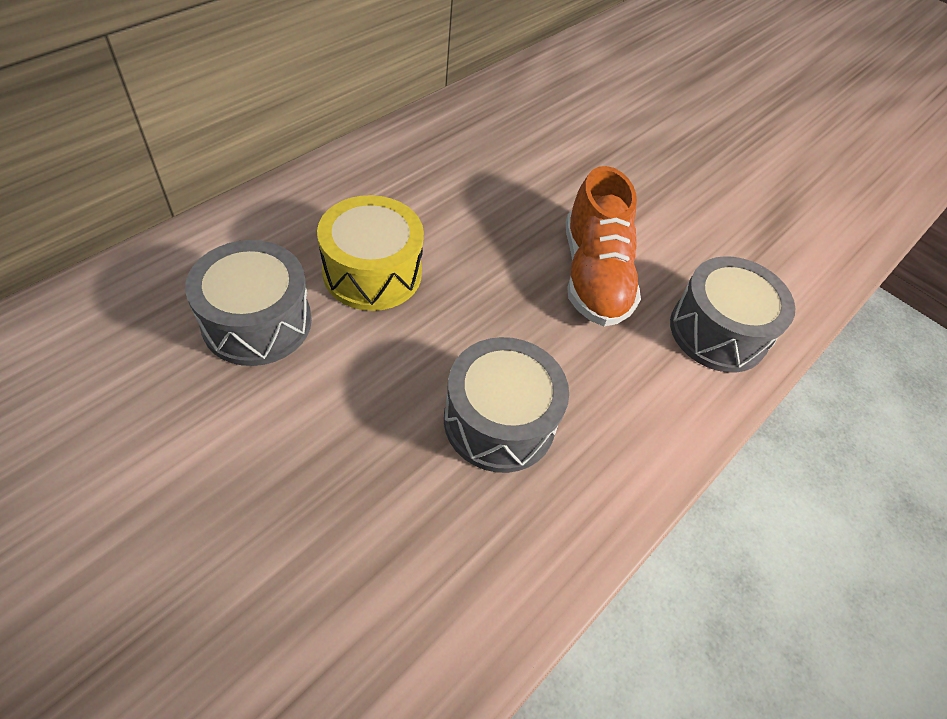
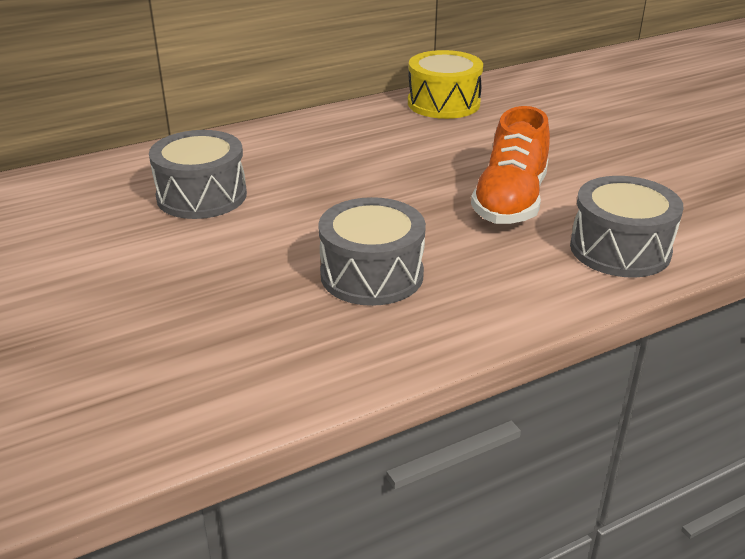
camera: 25 degrees right, 20 degrees down
(372, 272) = (309, 179): yellow drum -> yellow drum (443, 103)

